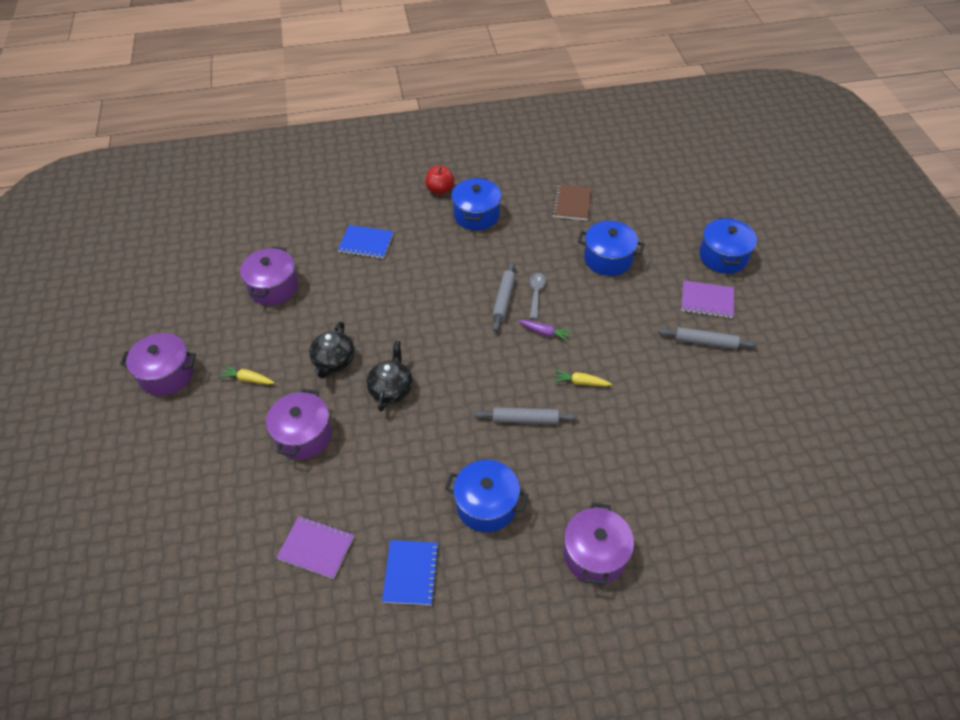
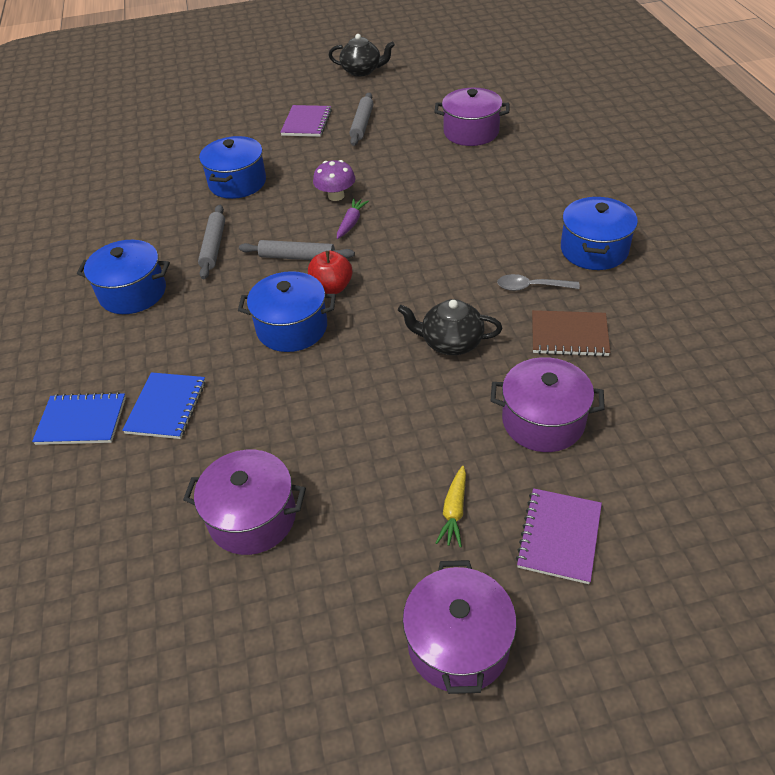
camera: 90 degrees left, 5 degrees down
(316, 548) = (701, 379): purple notebook -> purple notebook (559, 536)
(334, 361) = (409, 409): black teapot -> black teapot (362, 71)
(411, 573) = (696, 296): blue notebook -> blue notebook (82, 421)
(440, 190) = (65, 335): red apple -> red apple (332, 287)
(525, 419) = (477, 230): grey rolling pin -> grey rolling pin (214, 246)
(536, 294) = (289, 232): grey spoon -> grey spoon (531, 287)
(571, 204) = (134, 212): brown notebook -> brown notebook (569, 335)
(580, 382) = (421, 196): yellow carrot -> none
(584, 323) = (336, 196): none -> purple mushroom
(595, 554) = (623, 181): purple pot -> purple pot (471, 132)
(723, 256) = (245, 113): blue pot -> blue pot (292, 328)

